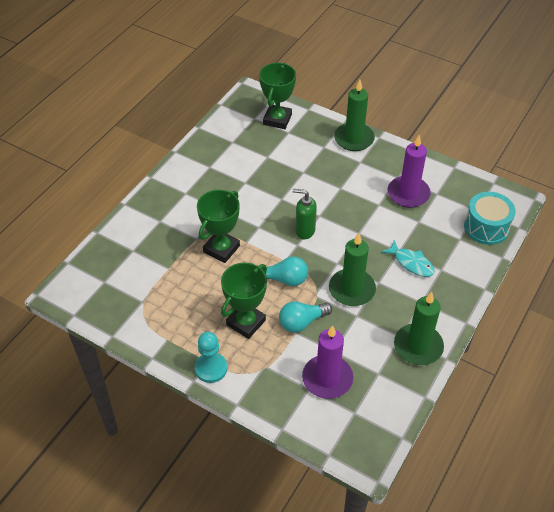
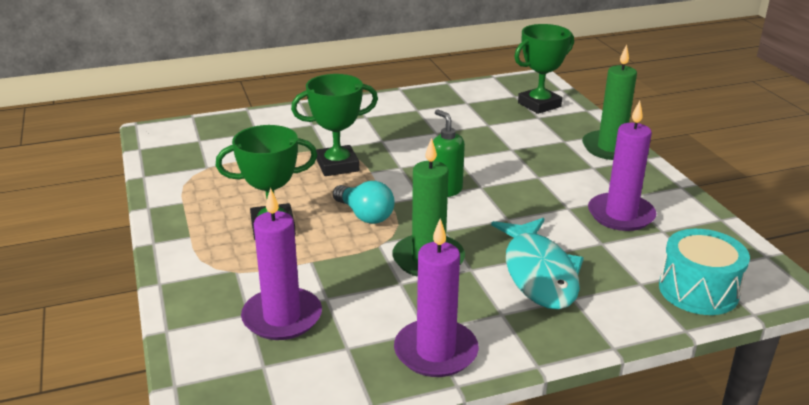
camera: 40 degrees right, 20 degrees down
(211, 368) = (183, 242): turquoise pawn -> none
(302, 322) = (329, 256): turquoise light bulb -> none
(411, 263) = (539, 273): turquoise fish -> turquoise fish, size x1.69
(418, 346) = (436, 352): green candle -> purple candle

